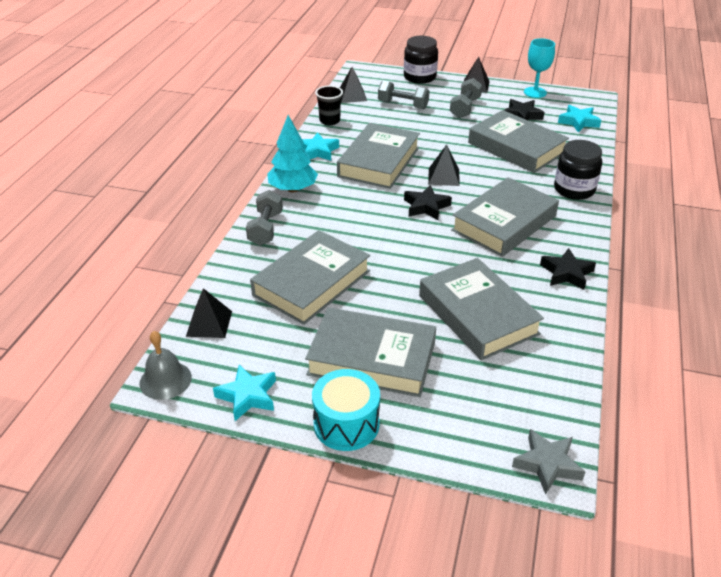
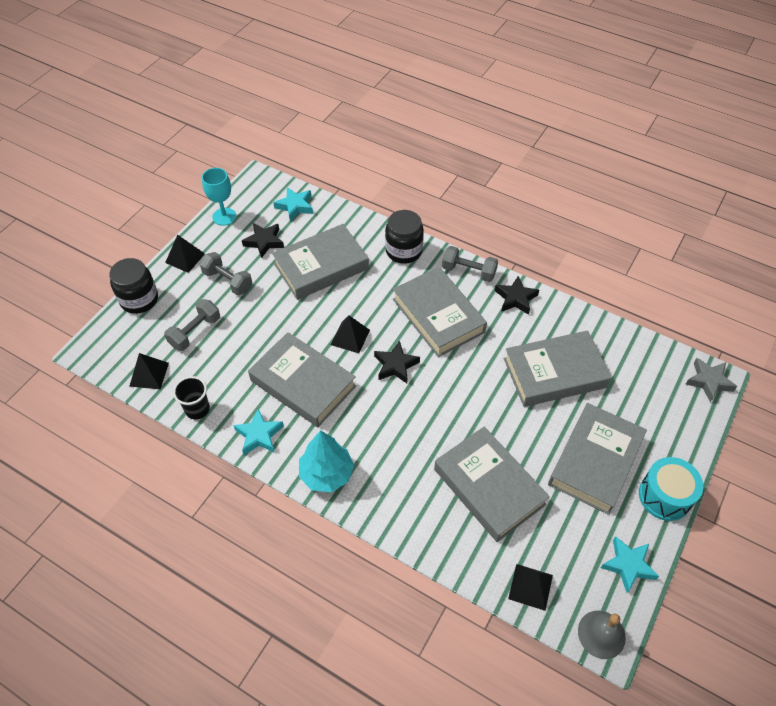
camera: 75 degrees left, 15 degrees up
(265, 228) = (391, 512): grey dumbbell -> grey dumbbell (468, 271)

